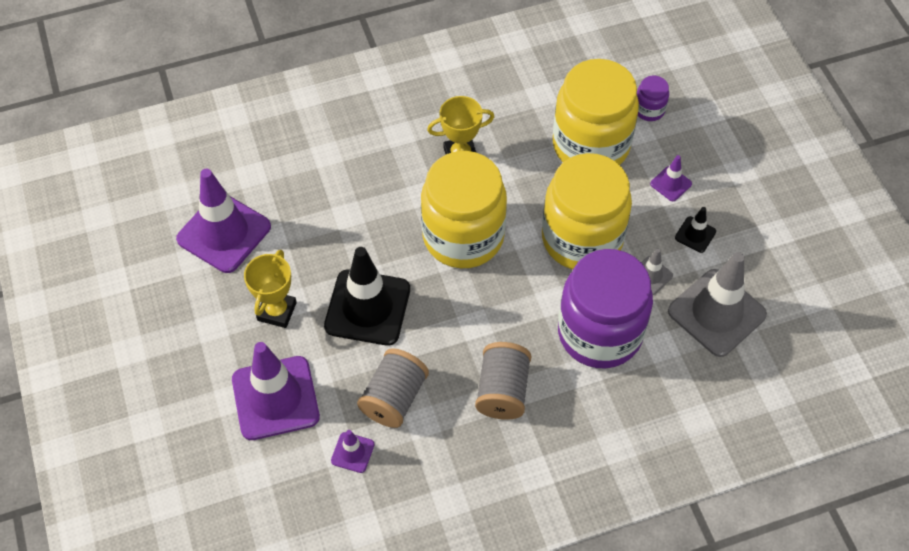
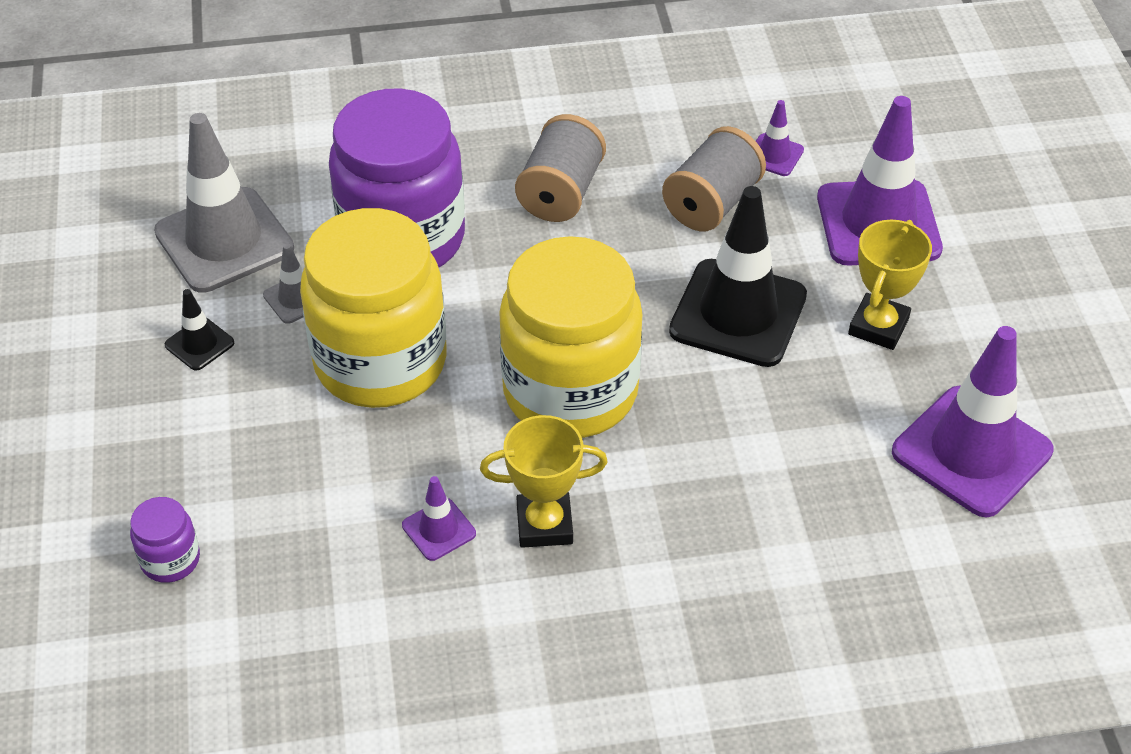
camera: 170 degrees left, 10 degrees down
(590, 145) = (305, 509): yellow jar -> none
(670, 184) = (198, 425): purple traffic cone -> purple traffic cone (439, 529)

